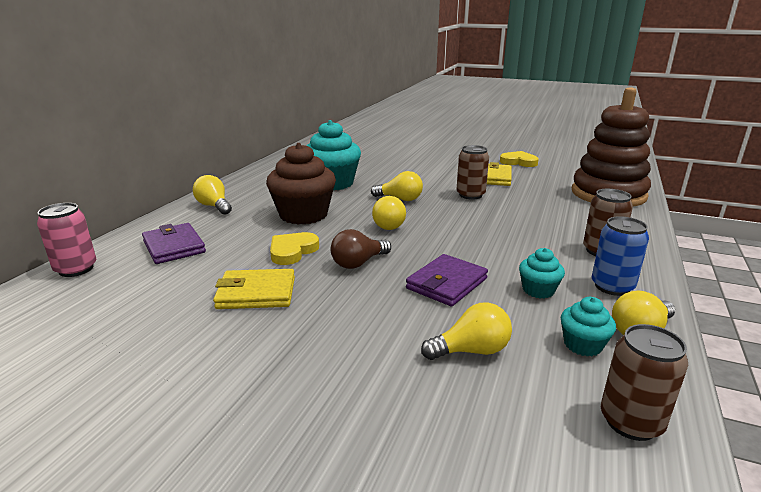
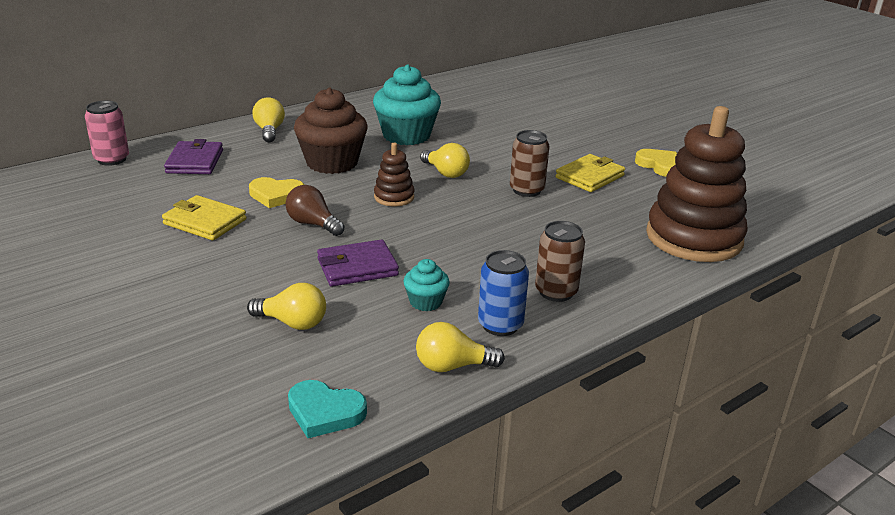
camera: 30 degrees right, 5 degrees up
(292, 251) = (276, 195): yellow heart -> yellow heart turned 150 degrees counterclockwise
(358, 263) = (313, 224): brown light bulb -> brown light bulb turned 45 degrees clockwise
(390, 225) = (394, 197): yellow light bulb -> brown stacking toy
(582, 345) = (384, 355): turquoise cupcake -> none
(631, 422) = (325, 412): brown can -> turquoise heart

